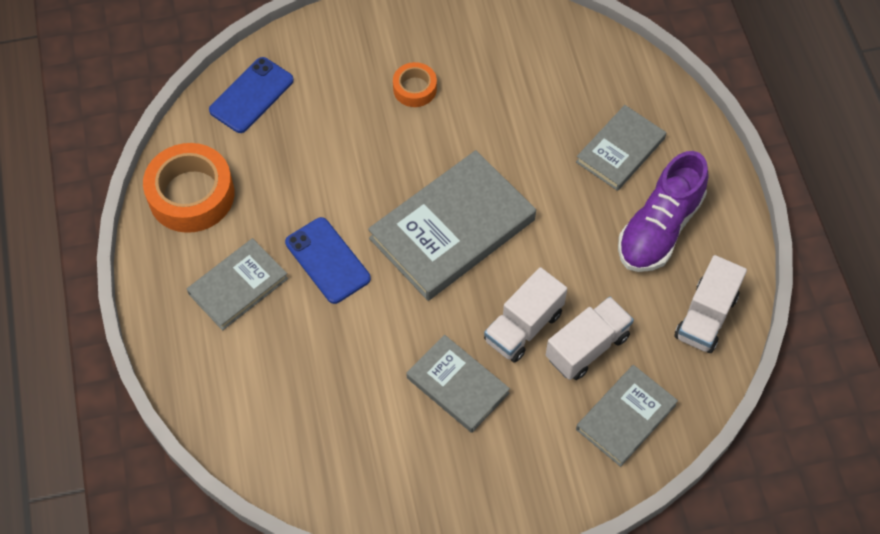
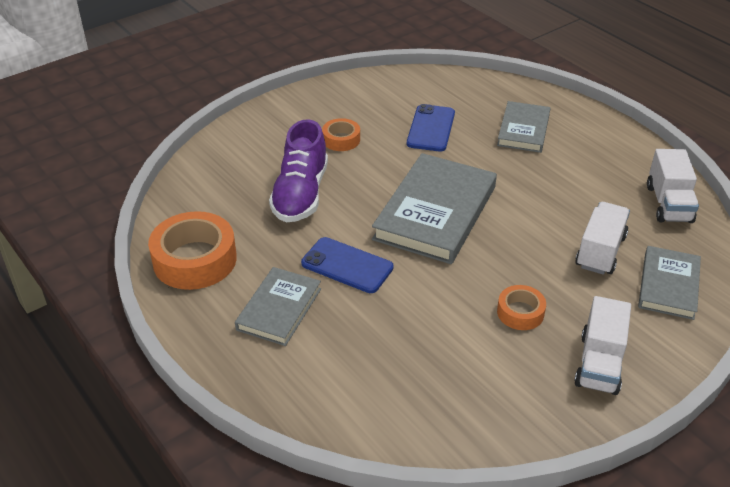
camera: 25 degrees left, 20 degrees down
(251, 95) = (208, 181): blue phone -> blue phone (431, 128)
(457, 385) = (520, 312): grey book -> orange tape
(523, 327) = (541, 255): white truck -> white truck (599, 364)
(659, 228) = (589, 164): purple shoe -> purple shoe (300, 194)

